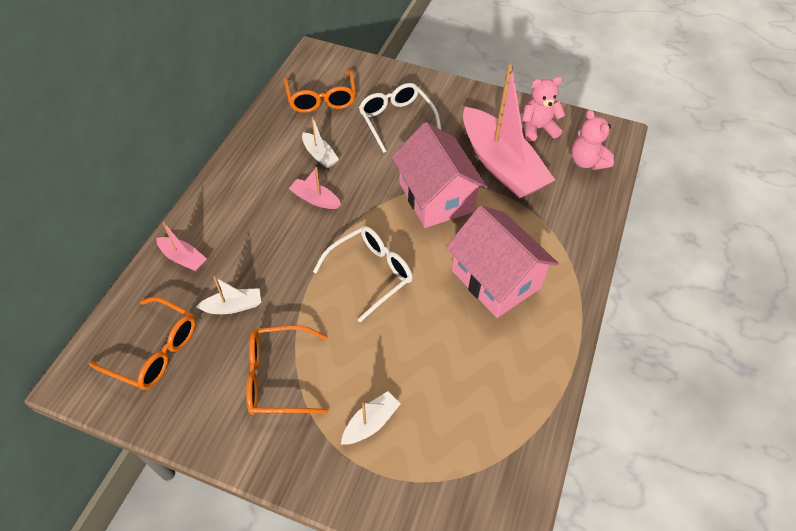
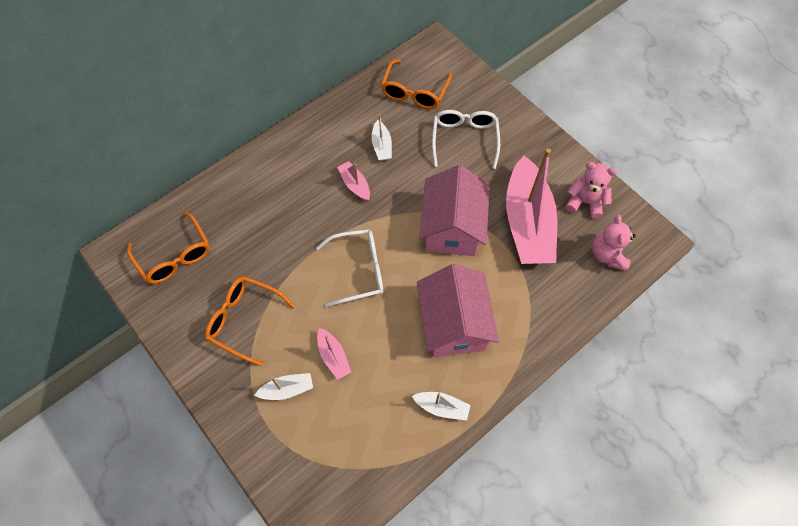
camera: 30 degrees right, 10 degrees up
(183, 258) = (231, 190): pink boat -> pink boat (333, 356)
(233, 306) = (245, 247): white boat -> white boat (442, 407)

